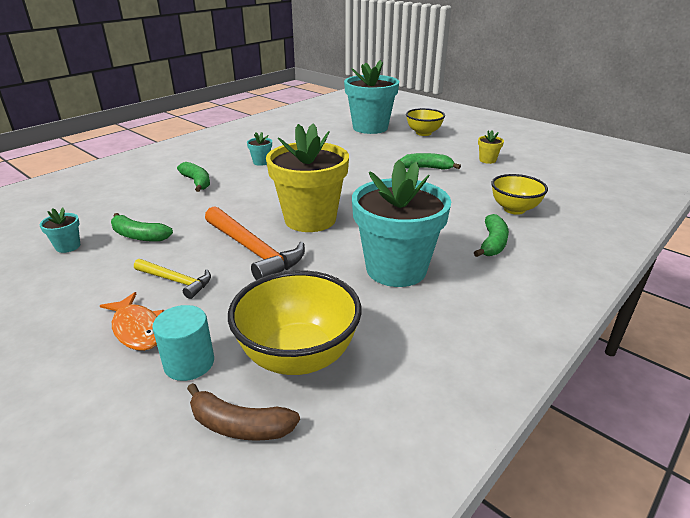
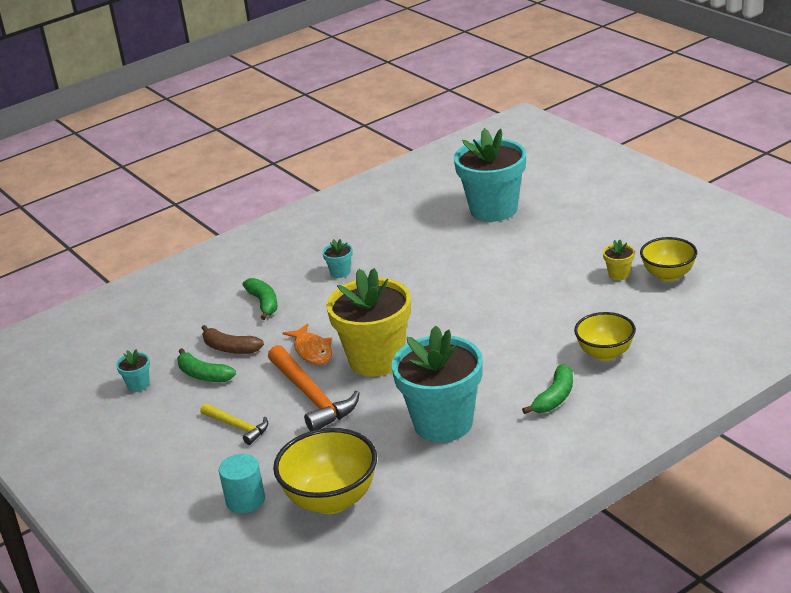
camera: 15 degrees right, 0 degrees up
(137, 329) = (205, 470): orange fish -> orange fish (312, 351)
(239, 425) = (278, 546): brown banana -> brown banana (230, 348)
(423, 133) = (561, 221): yellow bowl -> yellow bowl (668, 275)
(426, 168) = (535, 286): green banana -> none

